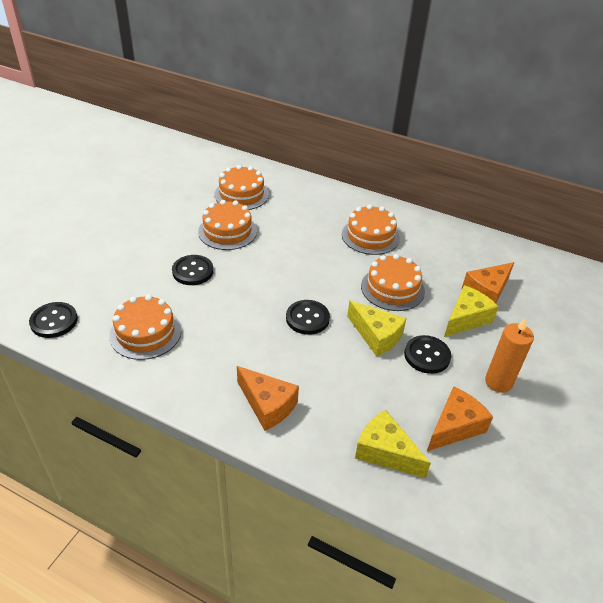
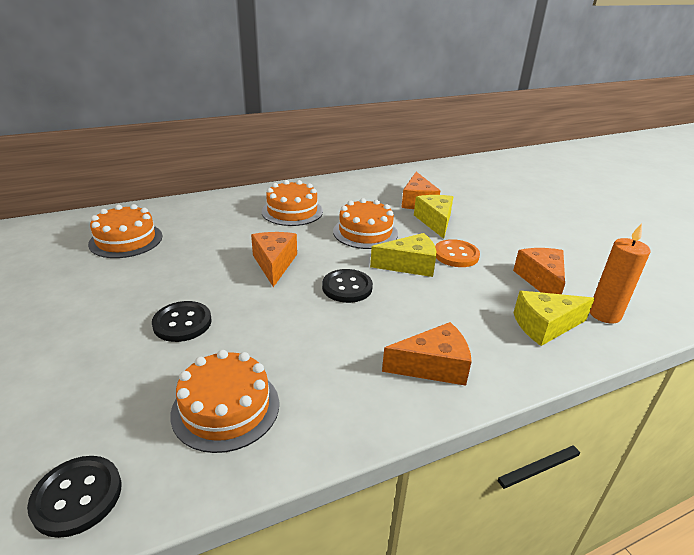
camera: 50 degrees left, 10 degrees down
(227, 231) = (162, 273): orange cake -> none
(293, 269) = (274, 264): none -> orange cheese
(427, 355) = (456, 255): black button -> orange button
(498, 382) = (511, 242): orange candle -> orange candle (604, 314)

